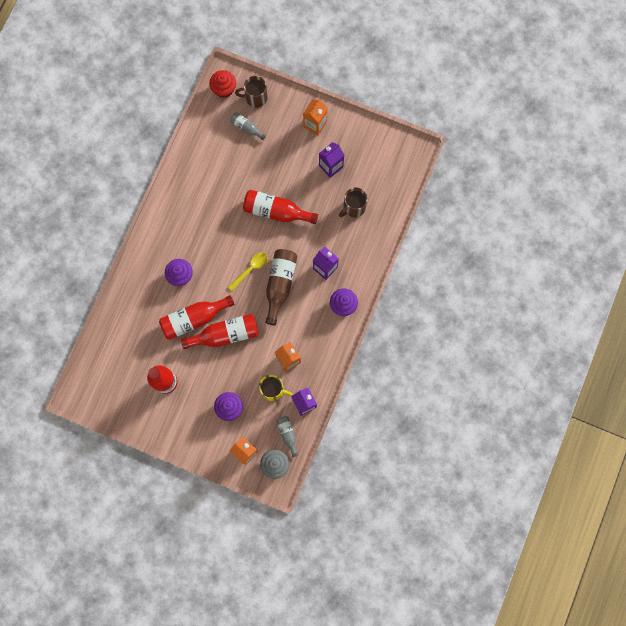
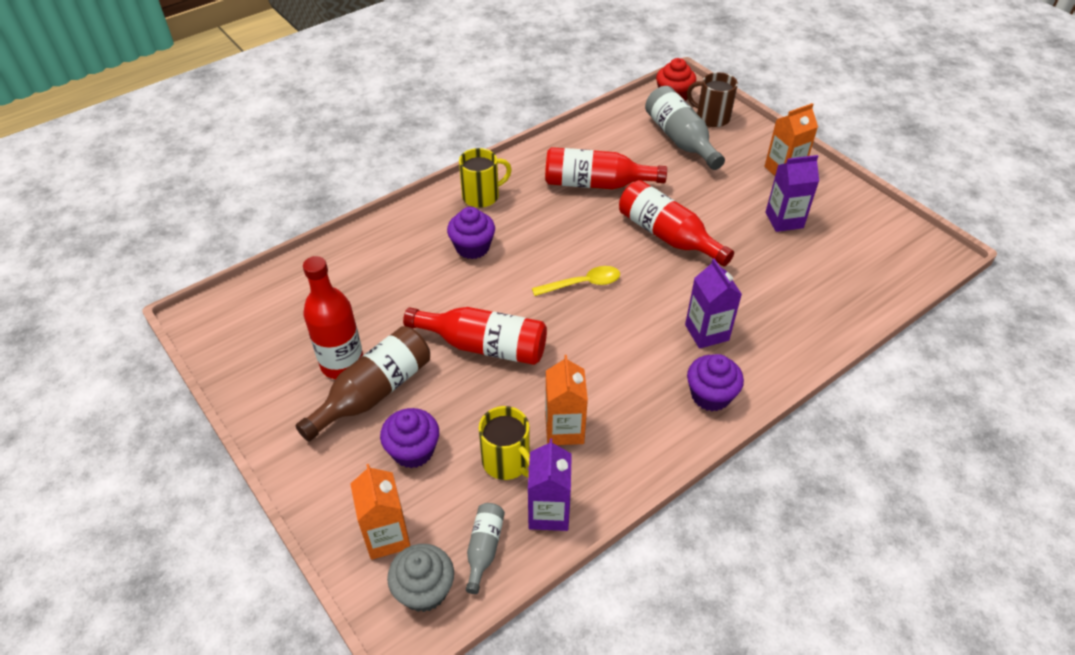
camera: 30 degrees right, 30 degrees down
(162, 235) = (482, 196): none -> yellow mug
(194, 319) = (451, 305): red bottle -> red bottle (596, 184)
(246, 128) = (680, 139): grey bottle -> grey bottle, size x1.89
(280, 285) = (617, 322): brown bottle -> brown bottle (373, 392)
(353, 207) = (797, 279): brown mug -> none

